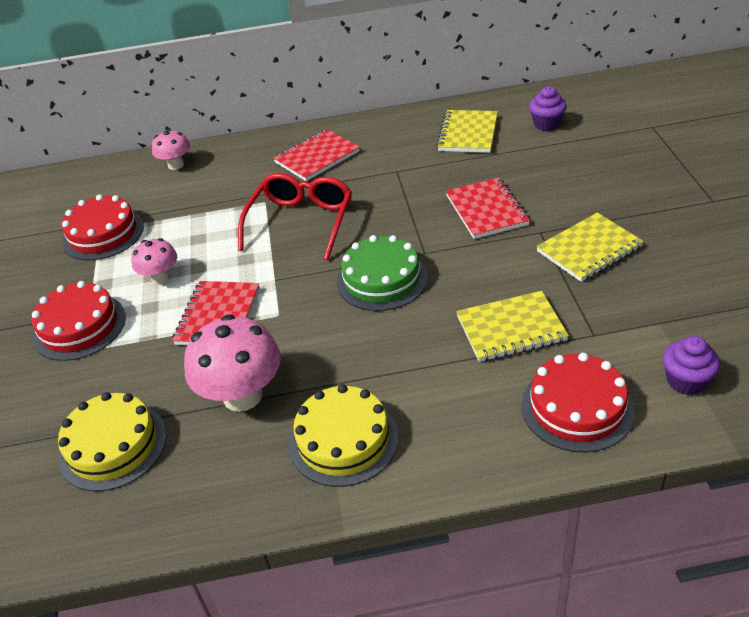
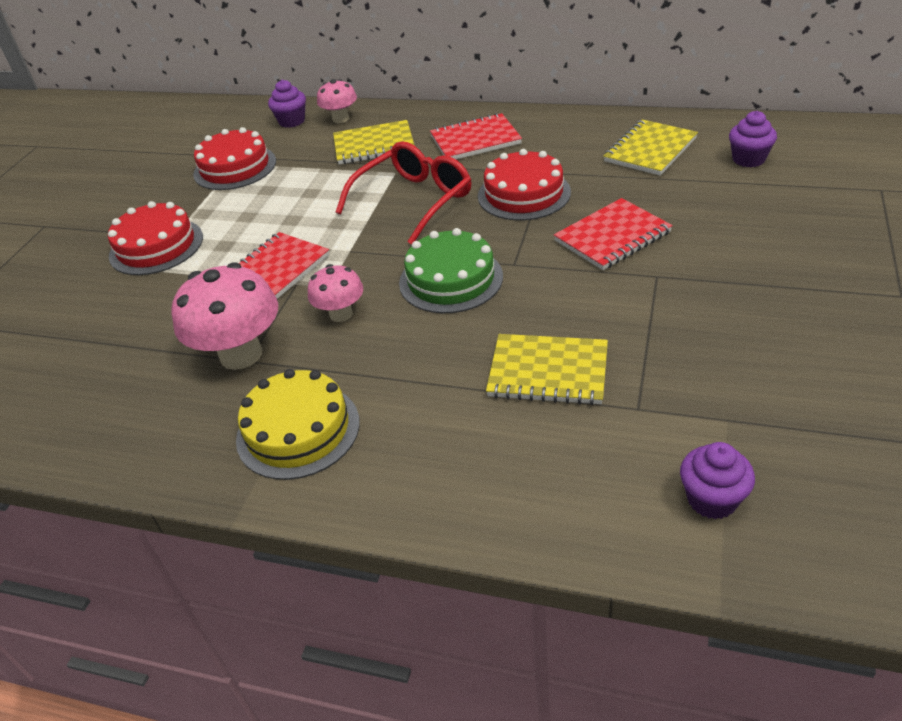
camera: 25 degrees right, 0 degrees up
(113, 446) = (104, 363): yellow cake -> none
(128, 178) = (292, 121): none -> purple cupcake
(161, 278) = (252, 221): pink mushroom -> pink mushroom (341, 314)
(486, 210) = (612, 237): red notebook -> red notebook turned 45 degrees clockwise
(577, 407) = (559, 483): red cake -> red cake (524, 194)
(589, 249) = (700, 310): yellow notebook -> yellow notebook (374, 145)

